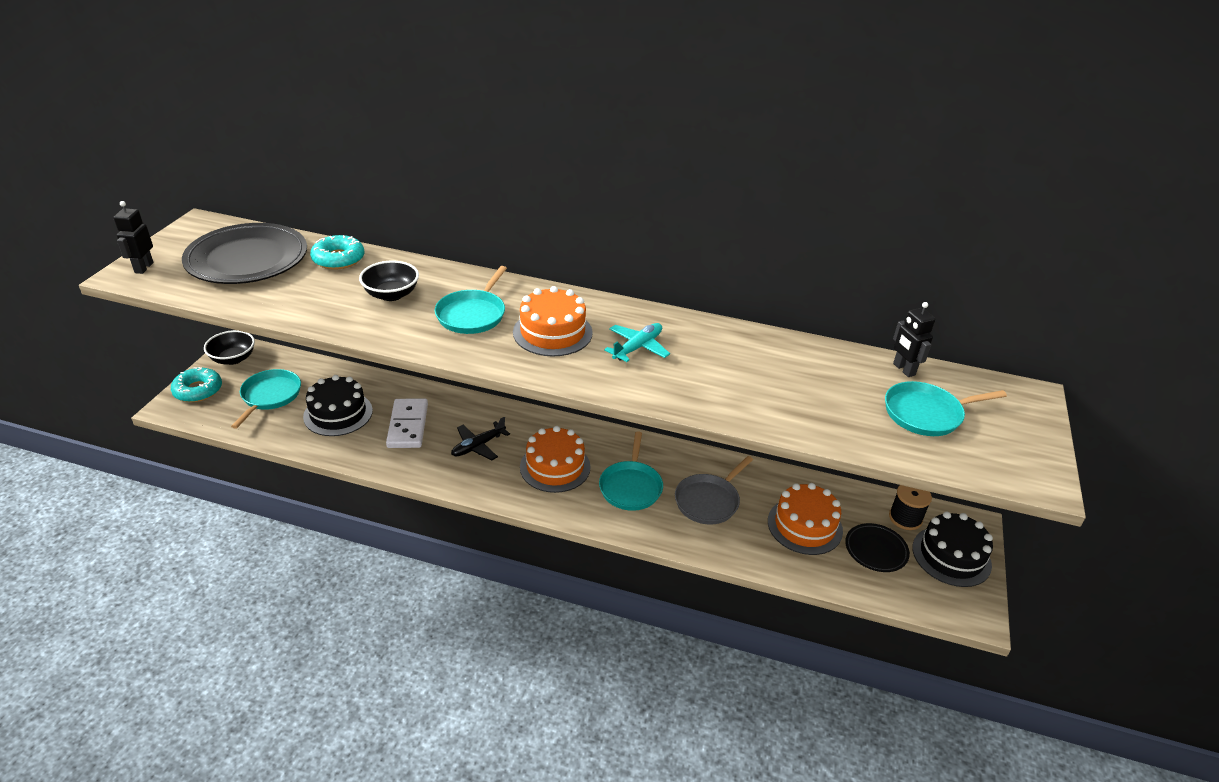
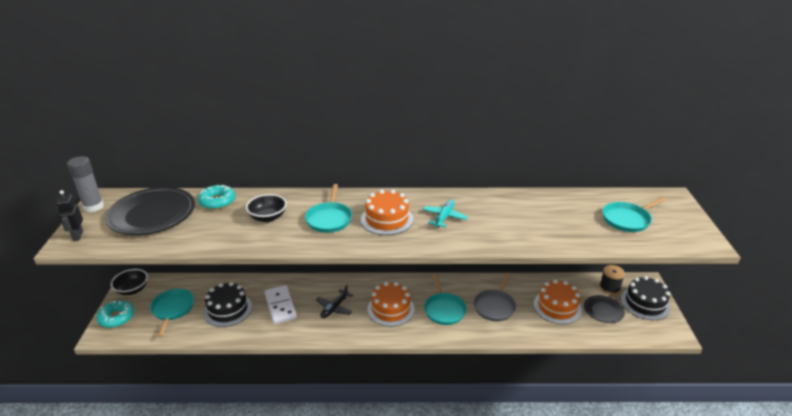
camera: 15 degrees left, 5 degrees down
(183, 234) = (93, 207): none -> grey glue stick
(903, 369) = (600, 197): black robot -> none

